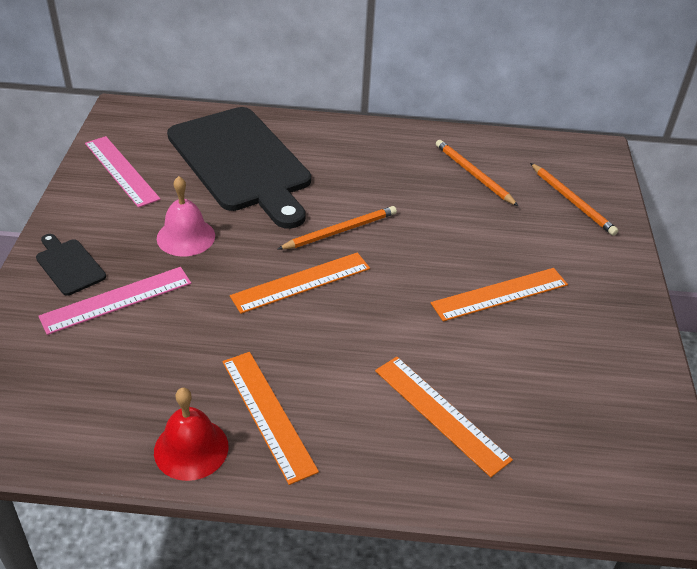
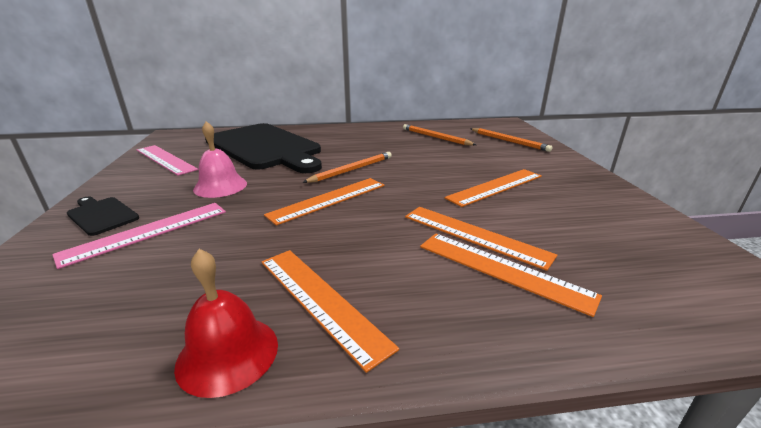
camera: 10 degrees left, 15 degrees down
(436, 365) = (474, 235): none -> orange ruler

